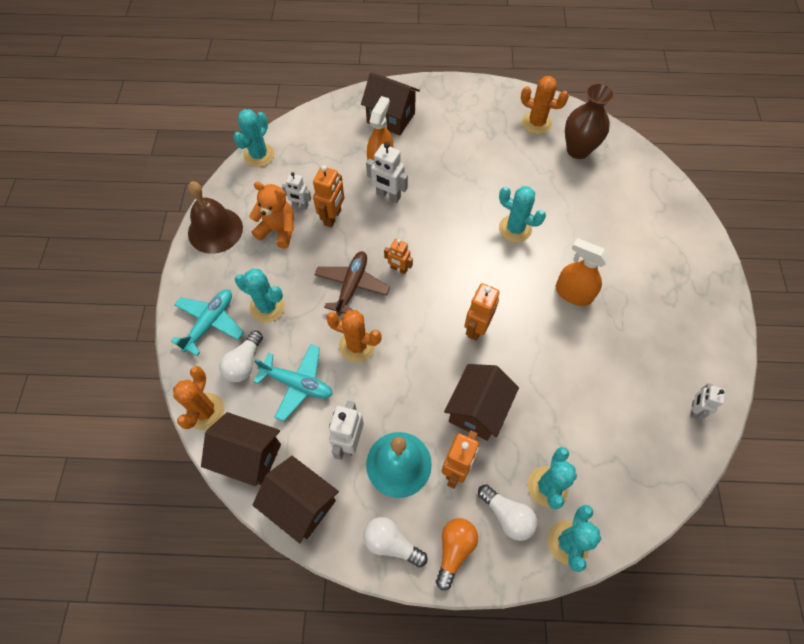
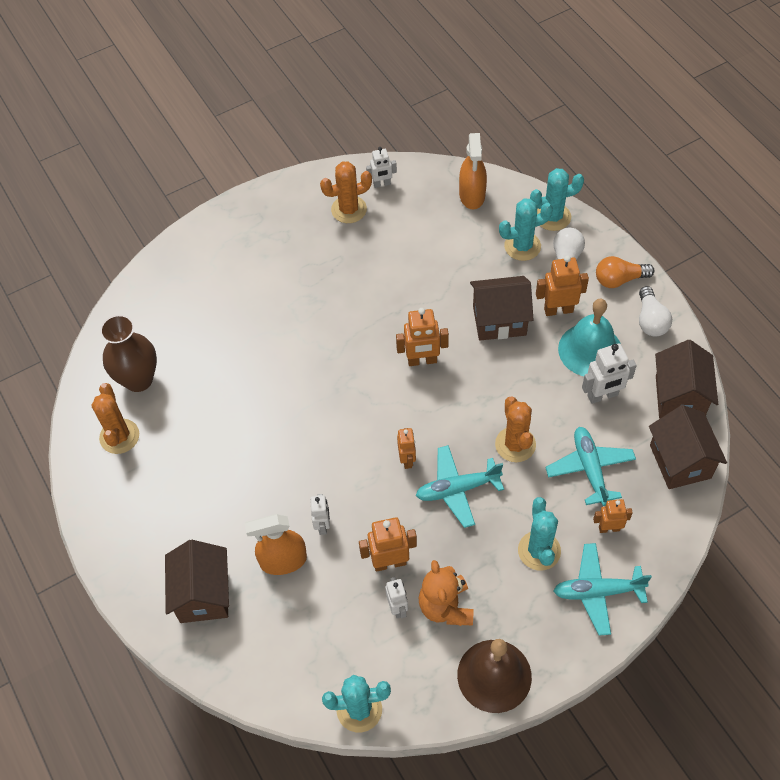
camera: 120 degrees left, 5 degrees down
(205, 411) = (677, 527): orange cactus -> orange cactus (349, 209)
(244, 363) = (609, 528): white light bulb -> orange robot
(352, 286) = (457, 489): brown plane -> turquoise plane
(388, 196) = (323, 525): white robot -> white robot, size x0.65
(515, 229) = (285, 385): turquoise cactus -> none
(573, 293) = (329, 306): orange spray bottle -> orange spray bottle (472, 195)

